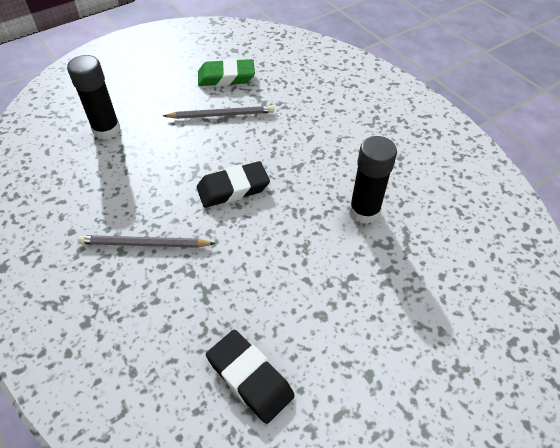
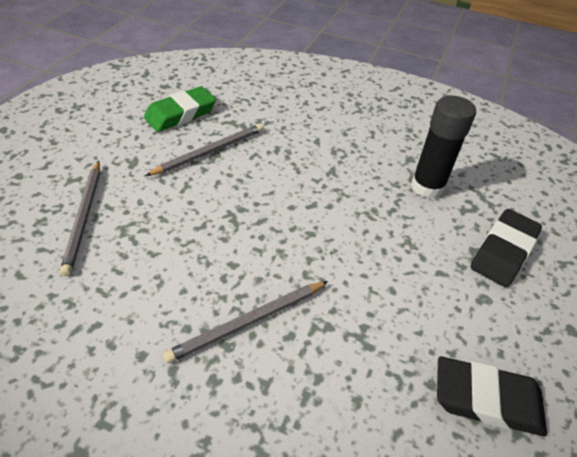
camera: 35 degrees left, 5 degrees down
(106, 130) = (84, 217): black glue stick -> grey pencil
(233, 188) = (290, 218): black eraser -> black eraser (503, 251)

